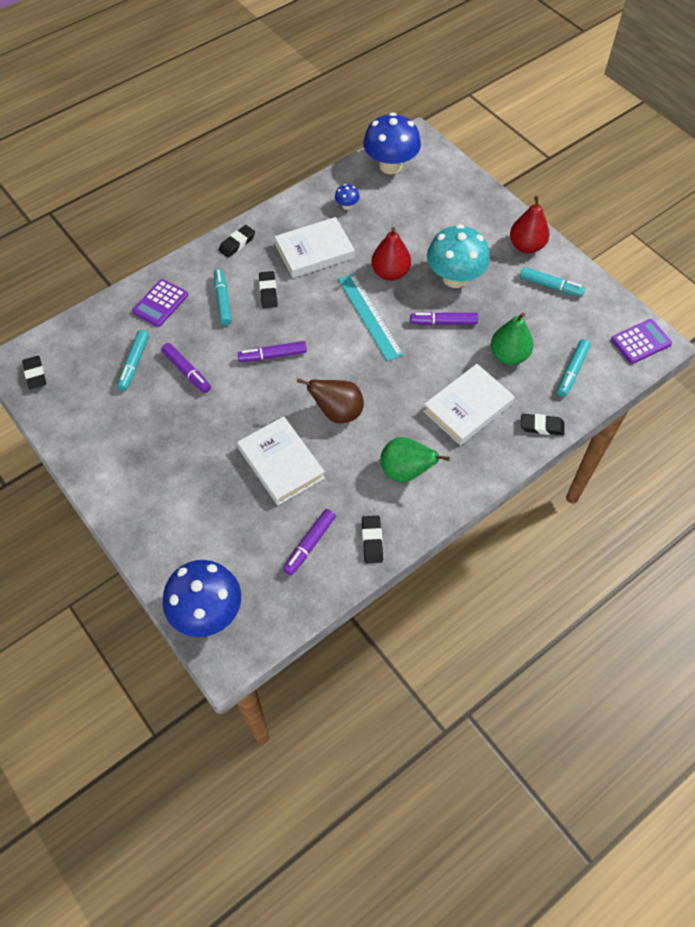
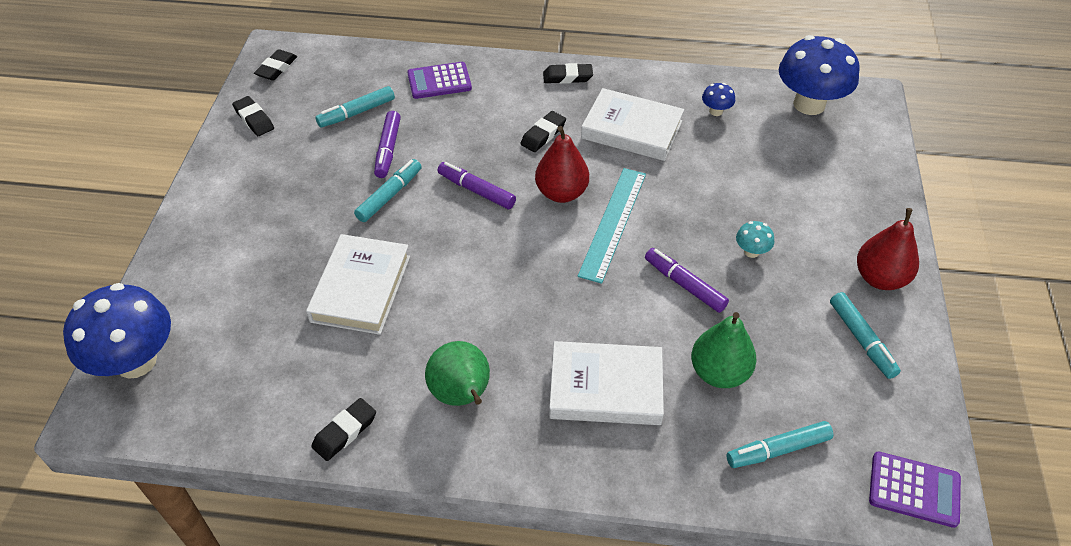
camera: 45 degrees right, 10 degrees down
(223, 301) = (493, 114): turquoise marker -> turquoise marker (389, 196)
(310, 544) = (289, 382): purple marker -> none
(337, 412) = (469, 285): brown pear -> none
(390, 273) = (685, 199): red pear -> red pear (561, 193)
(454, 278) = (751, 251): turquoise mushroom -> turquoise mushroom, size x0.43
(541, 426) = (666, 478): black eraser -> black eraser (254, 119)

